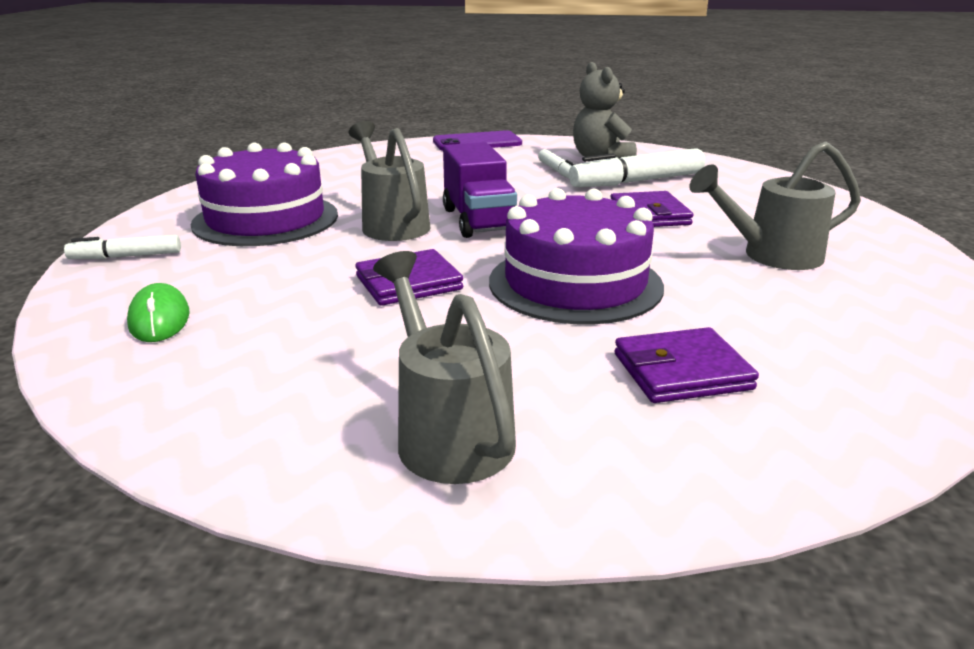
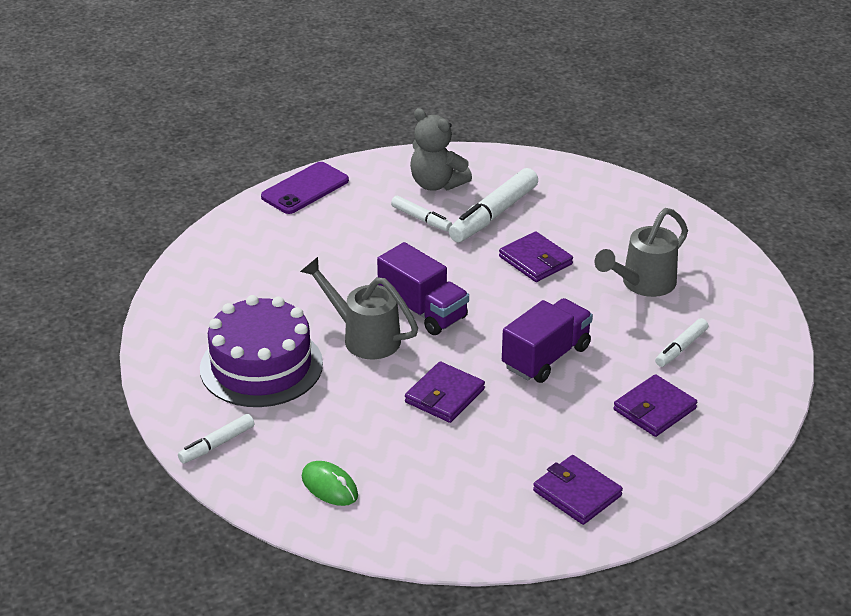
camera: 30 degrees left, 10 degrees up
(448, 432) = (577, 493): grey watering can -> purple wallet
(575, 283) = (546, 357): purple cake -> purple truck
(781, 320) = (681, 348): none -> white marker

